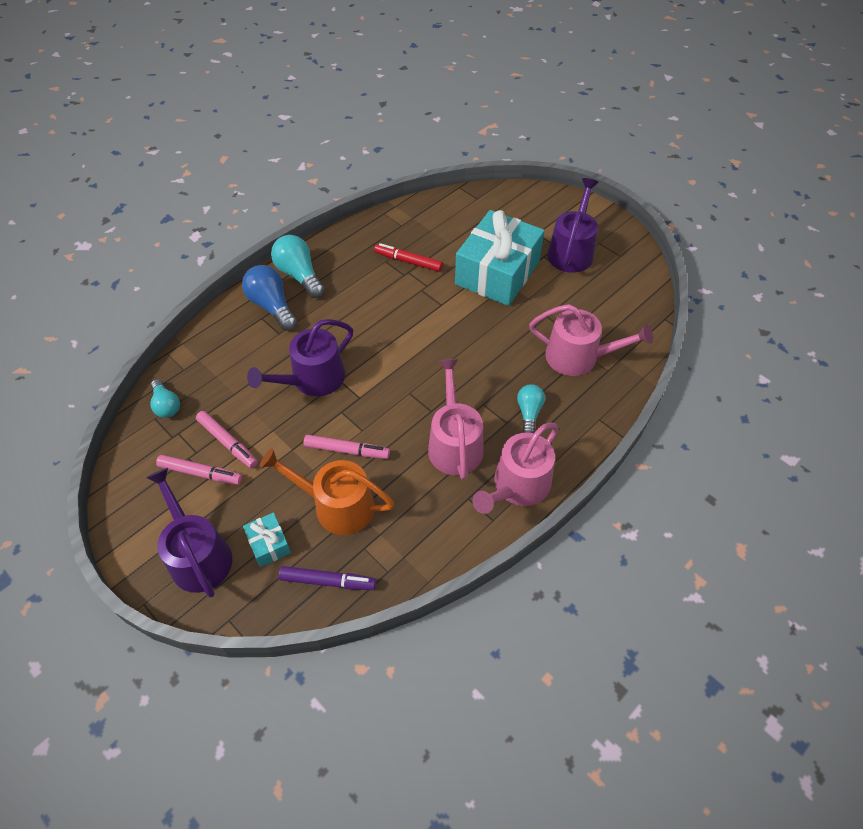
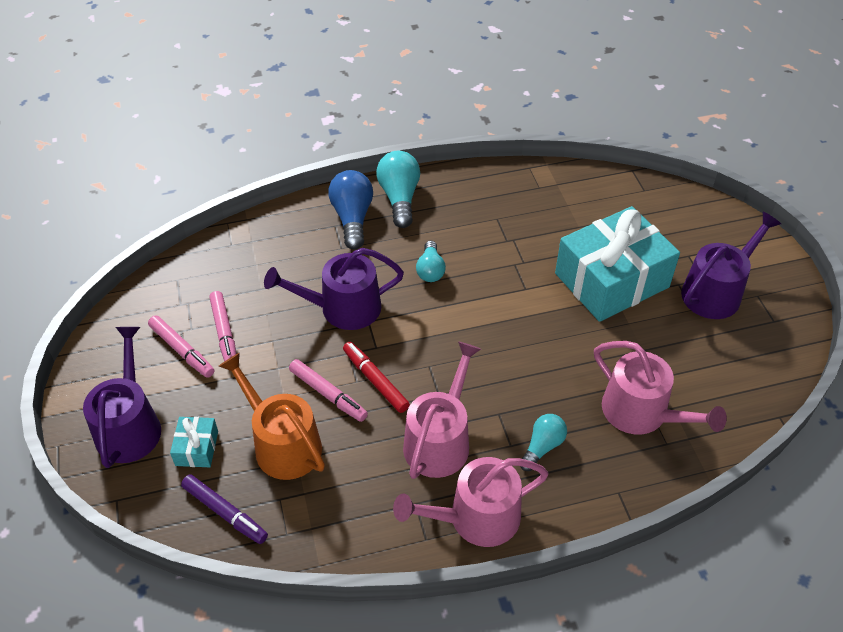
camera: 30 degrees right, 5 degrees down
(166, 405) = (194, 272): turquoise light bulb -> turquoise light bulb (430, 270)
(408, 261) = (521, 229): red marker -> red marker (375, 381)

